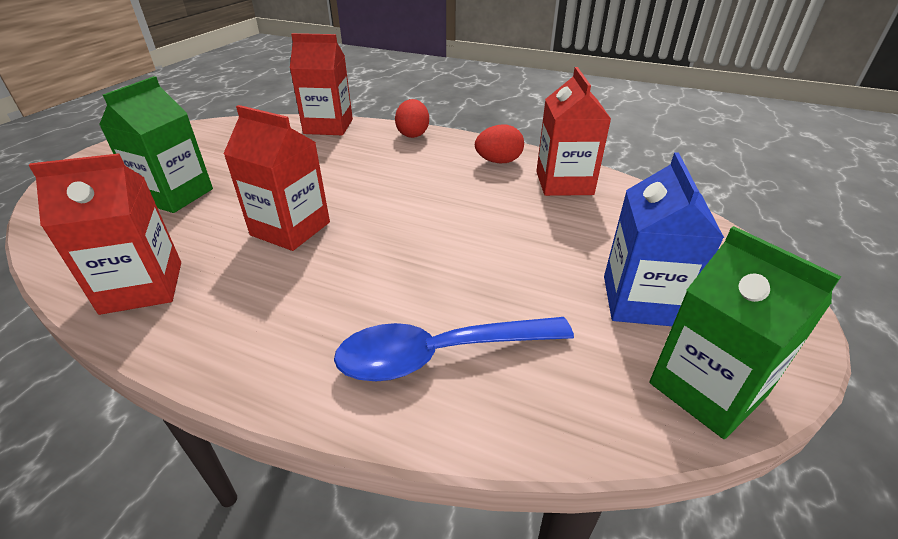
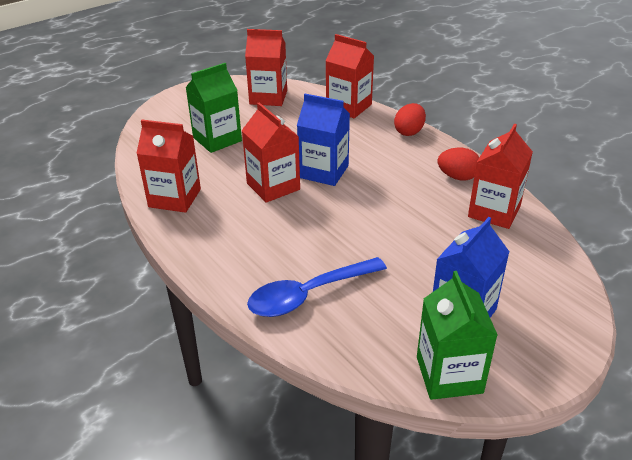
camera: 30 degrees right, 0 degrees up
(222, 137) = (268, 97): none -> red carton
(346, 195) = (323, 171): none -> blue carton
(439, 355) = (308, 295): blue spoon -> blue spoon turned 45 degrees counterclockwise

